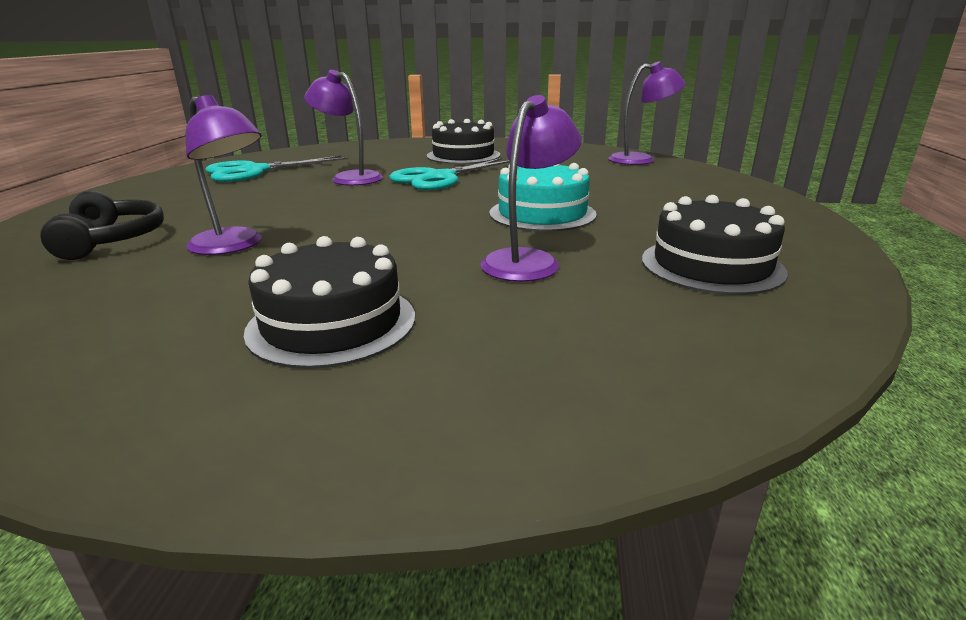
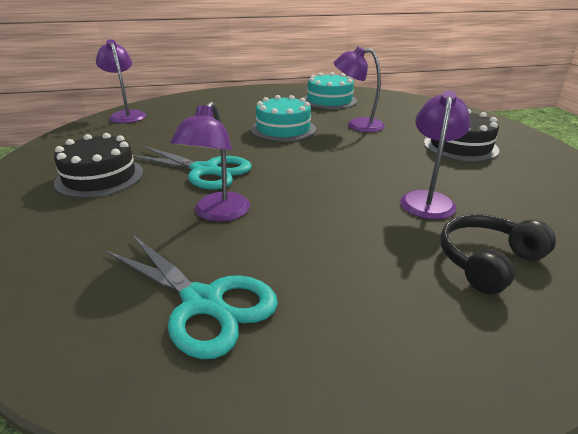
camera: 110 degrees left, 5 degrees up
(711, 265) = (329, 100): black cake -> turquoise cake

